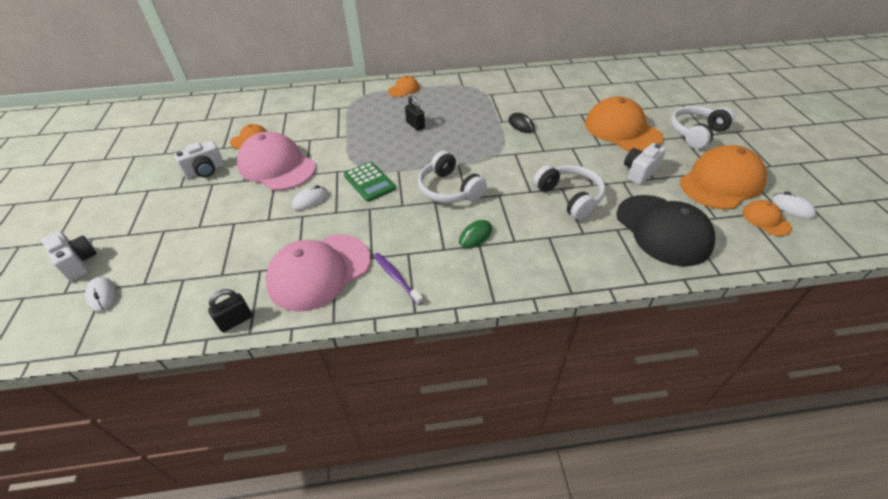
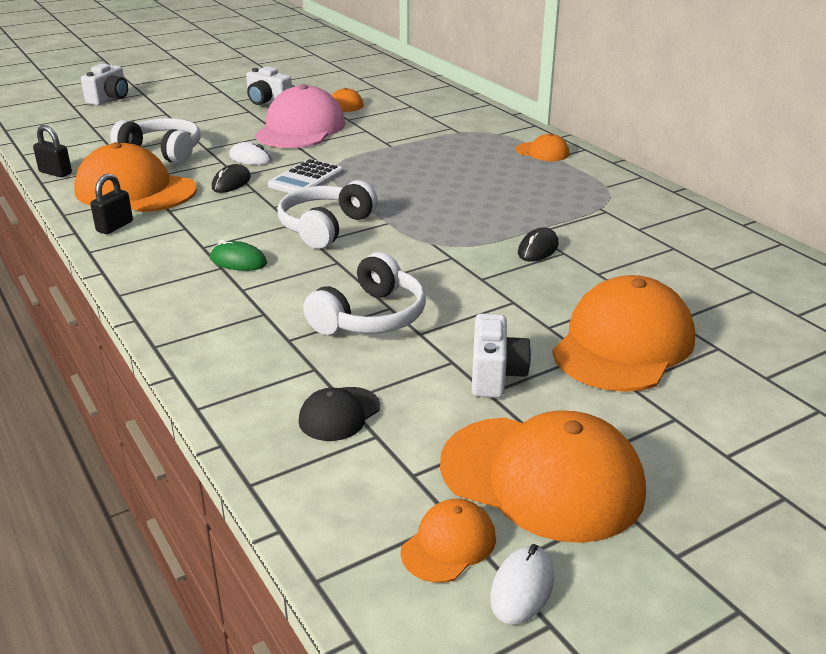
camera: 65 degrees right, 15 degrees down
(102, 295) = (73, 118): white mouse -> none
(319, 271) = (135, 190): pink cap -> orange cap
(347, 217) = (231, 183): none -> black mouse
(369, 182) = (306, 179): green calculator -> white calculator
(396, 278) = (140, 230): purple toothbrush -> none
(415, 125) = (457, 178): black padlock -> black padlock (115, 226)
(639, 172) = (495, 376): white camera -> white camera turned 75 degrees clockwise
(663, 230) = (339, 414): black cap -> black cap, size x0.47
(696, 133) = (709, 436): white headphones -> white headphones (162, 152)

